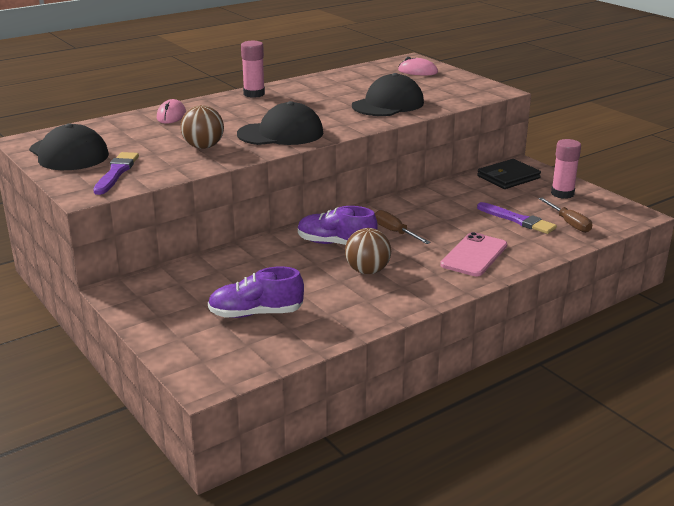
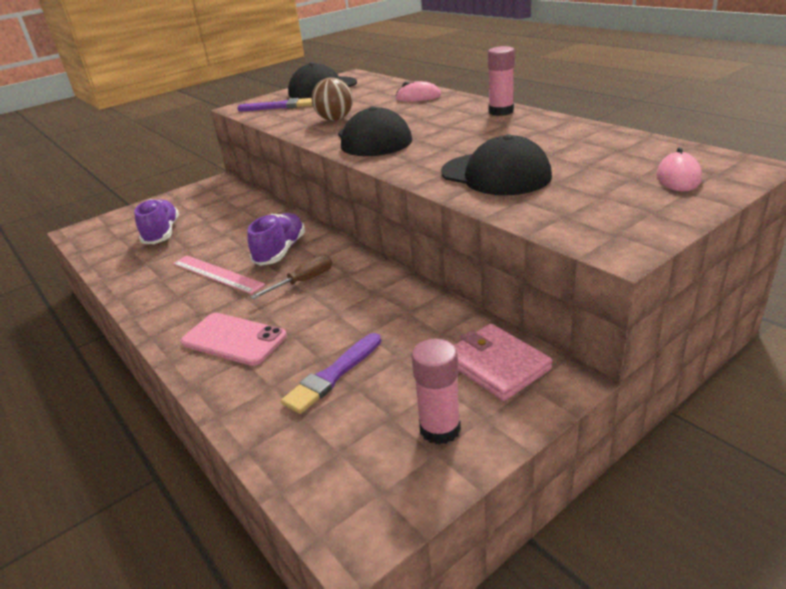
camera: 90 degrees right, 5 degrees up
(367, 271) = (217, 274): brown ball -> pink ruler
(508, 177) = (496, 365): black wallet -> pink wallet
(569, 223) = (319, 431): brown screwdriver -> none

